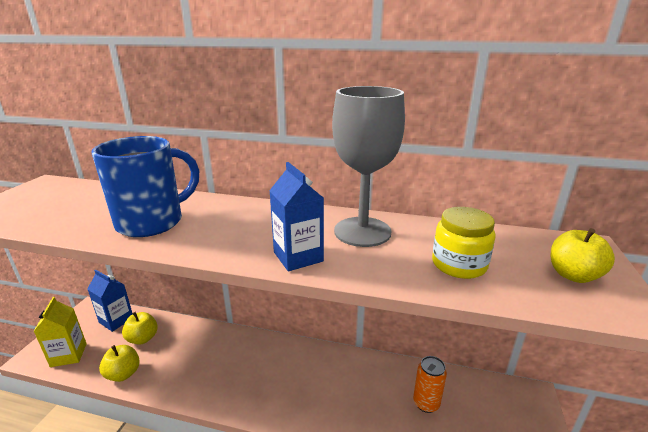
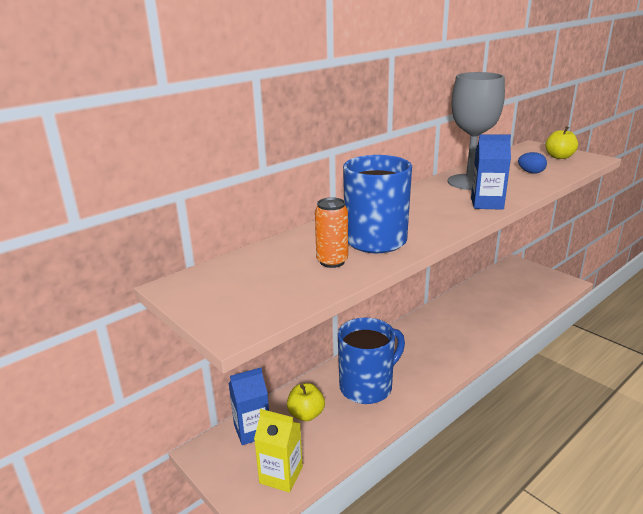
camera: 55 degrees left, 0 degrees up
(123, 374) = (350, 435): yellow apple -> none
(193, 359) = (367, 387): none -> blue mug
(426, 403) = (497, 297): orange can -> orange can (332, 261)
(459, 264) = (531, 172): yellow jar -> blue egg

